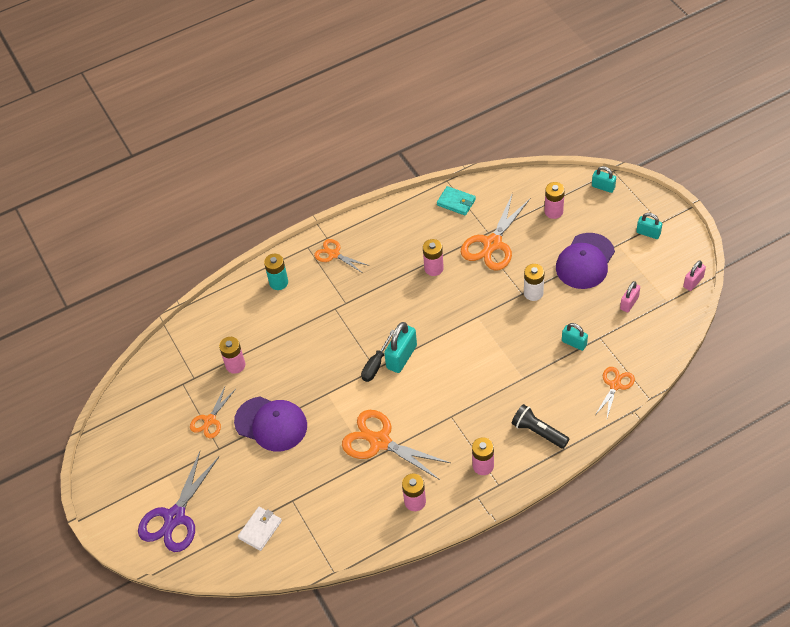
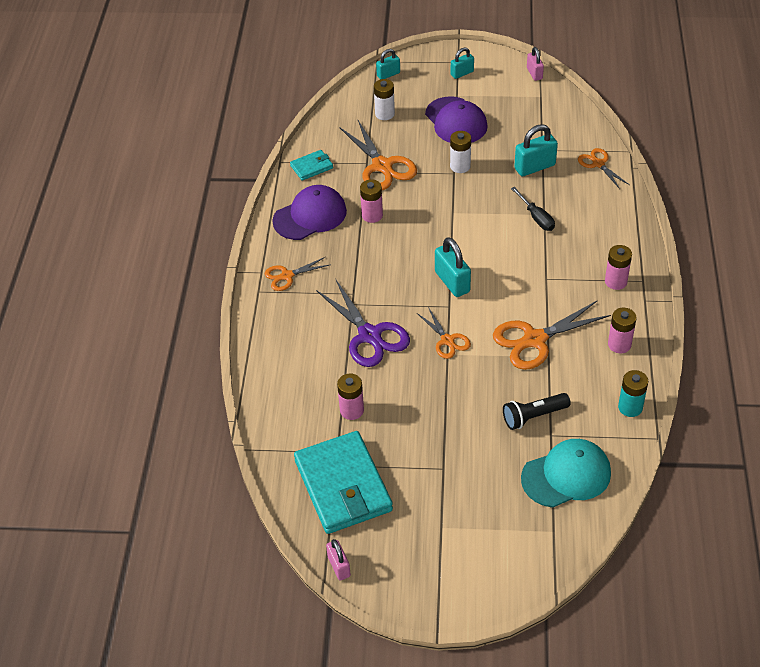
camera: 60 degrees left, 5 degrees down
(167, 398) = (343, 485): none -> turquoise wallet
(175, 517) = (499, 542): purple scissors -> purple scissors (370, 335)
(210, 420) = (402, 461): orange scissors -> orange scissors (447, 340)
(260, 529) = (566, 475): white wallet -> turquoise cap
(271, 424) = (448, 412): purple cap -> purple cap (310, 216)
(278, 282) = (280, 332): turquoise battery -> turquoise battery (630, 407)
(376, 364) = (445, 303): black screwdriver -> black screwdriver (536, 218)
(538, 432) = (608, 231): black flashlight -> black flashlight (533, 416)
(553, 211) = (384, 114): pink battery -> white battery
(574, 343) = (534, 167): turquoise padlock -> turquoise padlock, size x1.61
(629, 303) = (522, 117): pink padlock -> pink padlock (339, 566)

